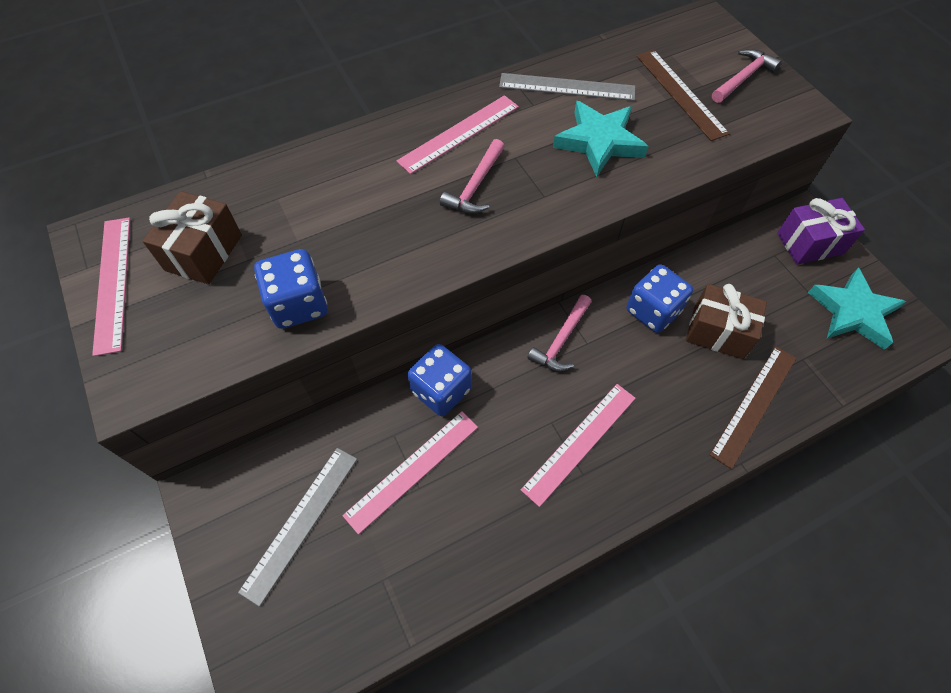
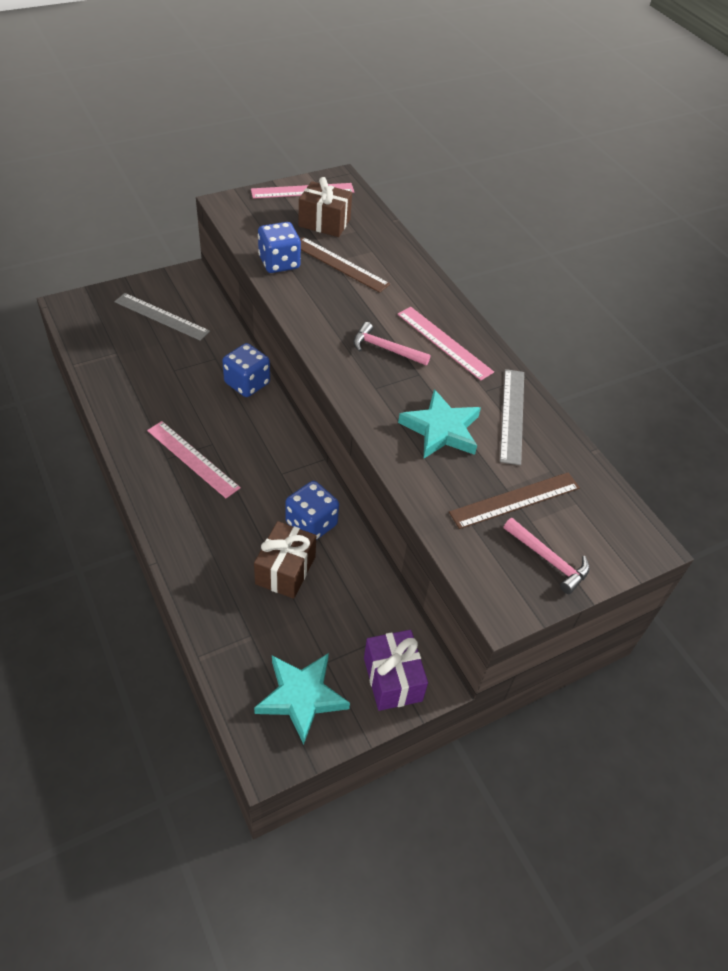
camera: 85 degrees right, 10 degrees down
(412, 470) = (187, 367): pink ruler -> none
(561, 340) = (285, 457): pink hammer -> none
(754, 405) = (208, 583): brown ruler -> brown ruler (340, 264)

